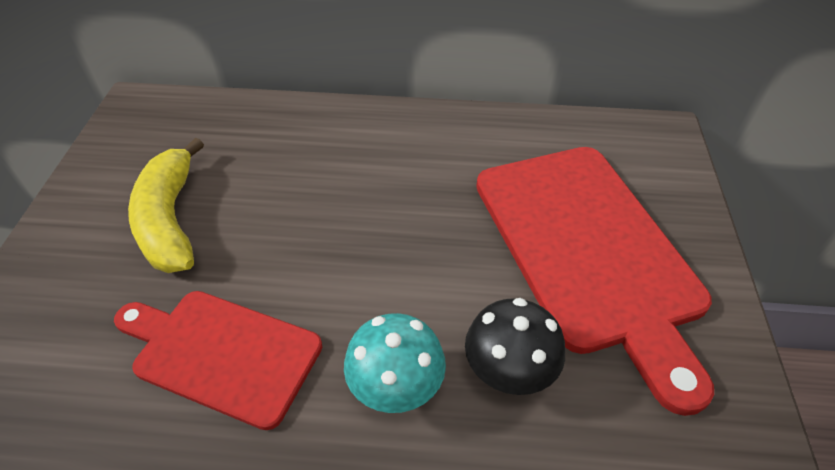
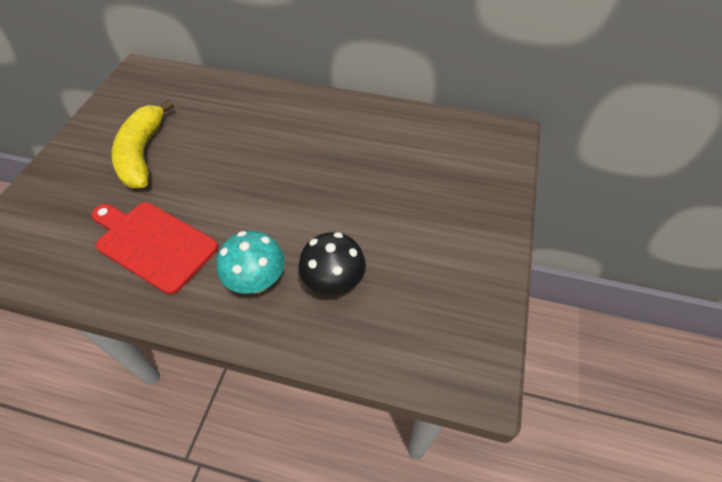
camera: 10 degrees right, 5 degrees up
(589, 250) = (418, 211): red cutting board -> none

